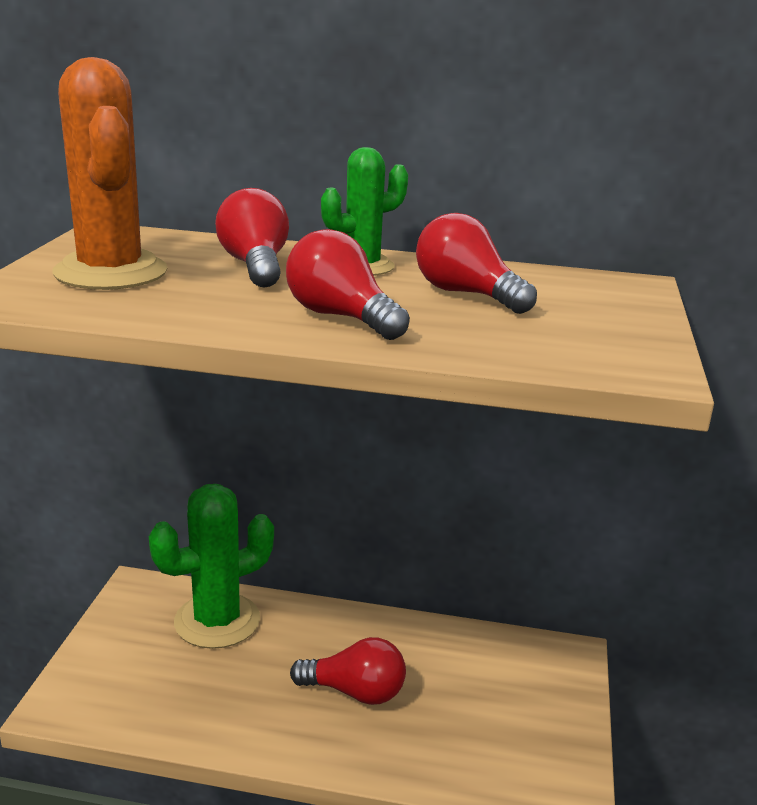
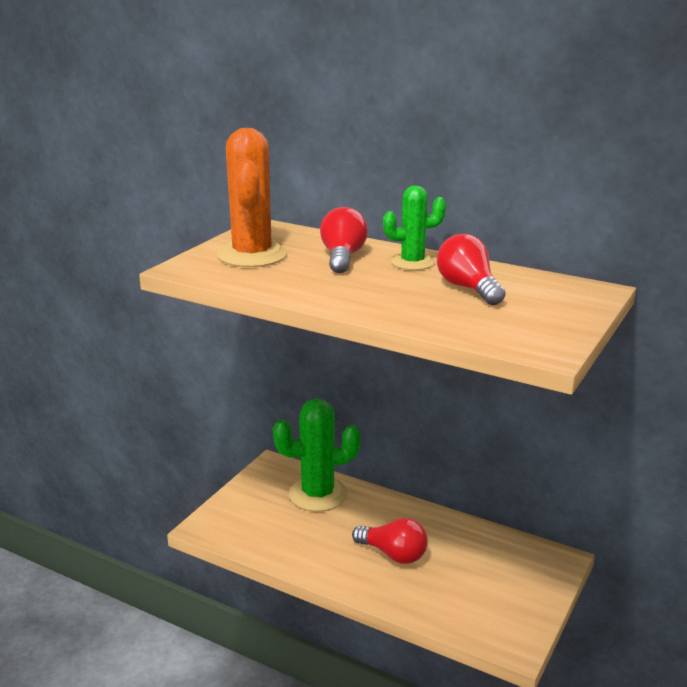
camera: 20 degrees right, 0 degrees up
(341, 317) = (374, 297): red light bulb -> none

